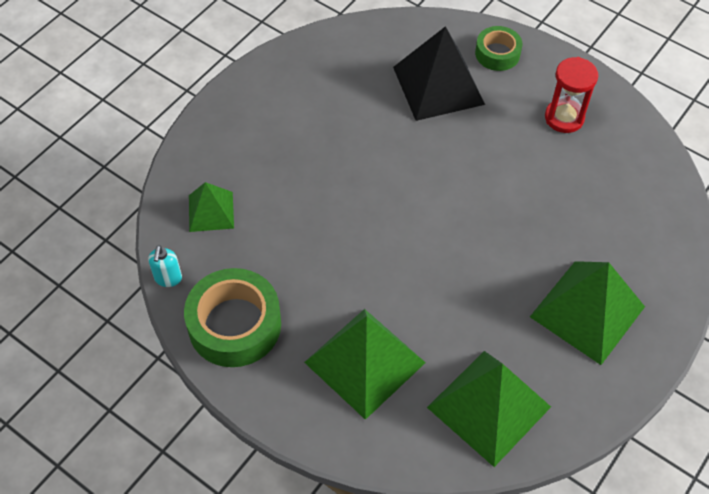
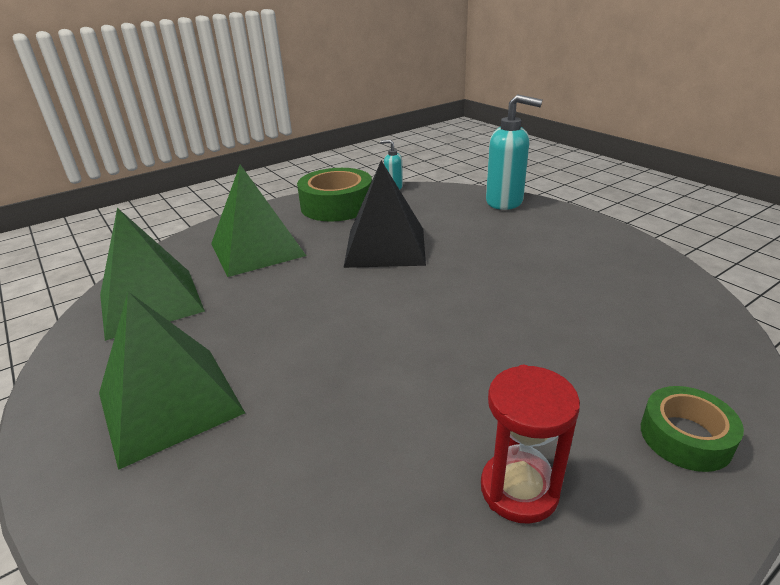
camera: 110 degrees right, 25 degrees down
(196, 160) = (505, 202): none -> turquoise soap dispenser
(211, 211) = (447, 204): green pyramid -> none
(438, 85) = (601, 353): black pyramid -> black pyramid (385, 246)

